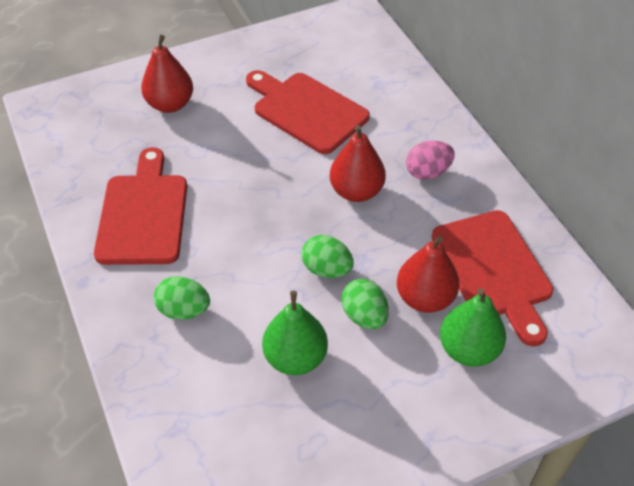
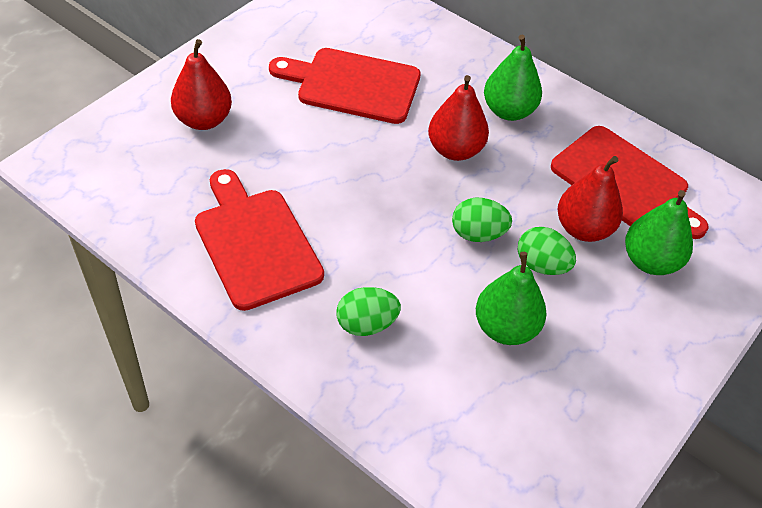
camera: 30 degrees left, 0 degrees up
(427, 172) = (508, 111): pink egg -> green pear

